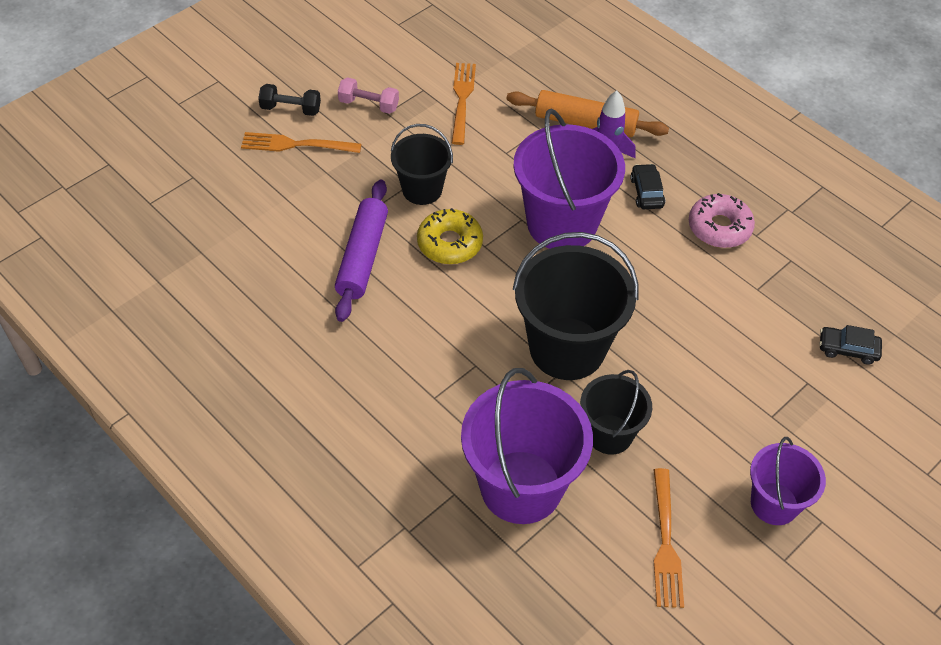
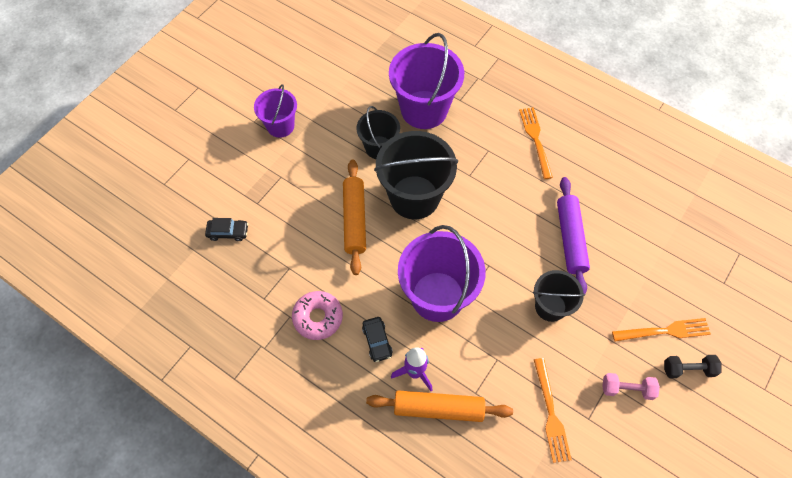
camera: 170 degrees right, 10 degrees up
(449, 243) = (514, 262): yellow donut -> none
(660, 333) = (354, 220): none -> orange rolling pin
(665, 542) = (340, 95): orange fork -> orange fork (535, 140)

